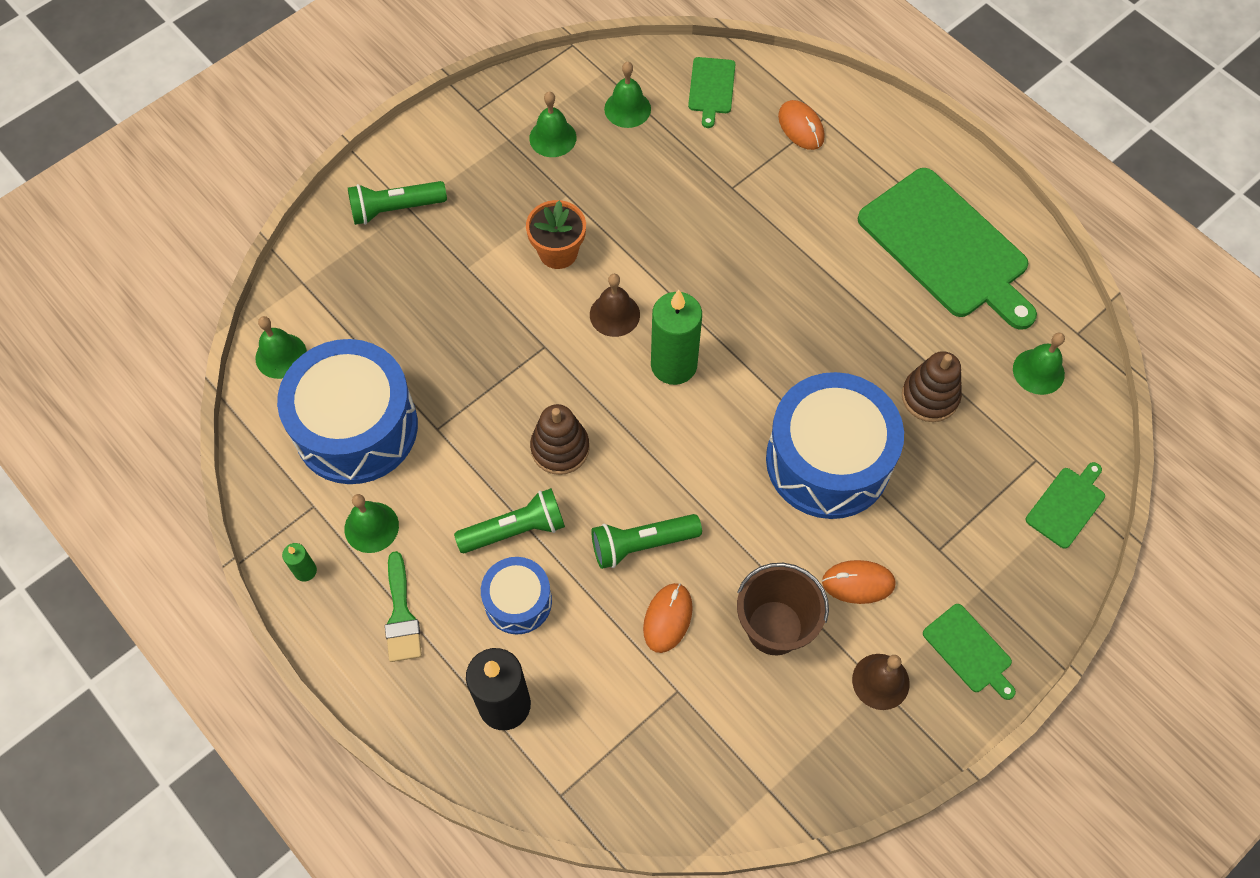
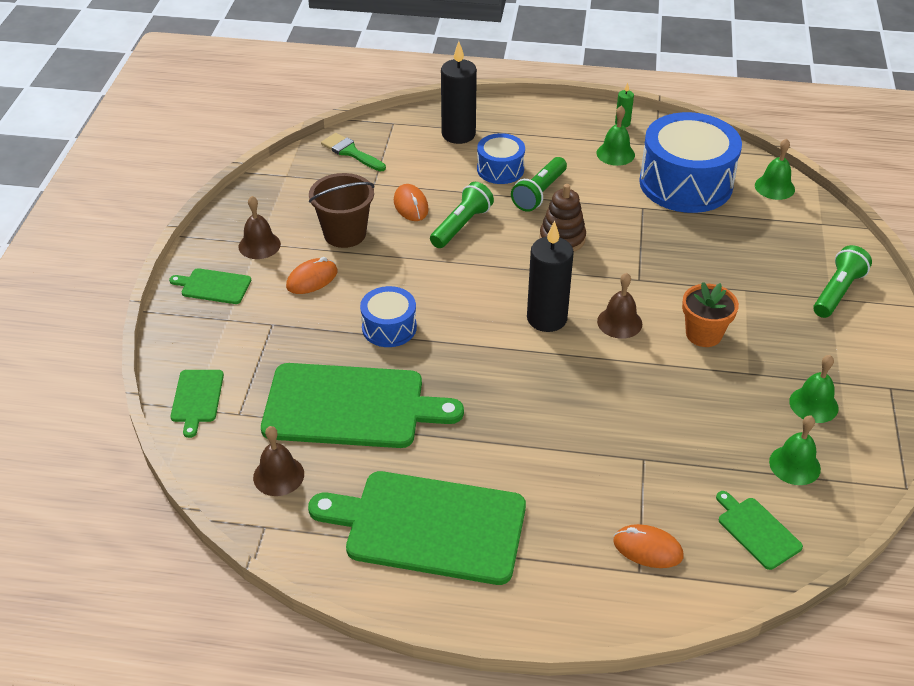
camera: 140 degrees right, 20 degrees down
(401, 615) = (552, 134): green brush -> green brush (351, 152)
(673, 365) = (547, 318): green candle -> black candle
(828, 460) = (389, 327): blue drum -> blue drum, size x0.52
(930, 396) = (351, 407): brown stacking toy -> green cutting board
(1038, 371) = (278, 475): green bell -> brown bell

